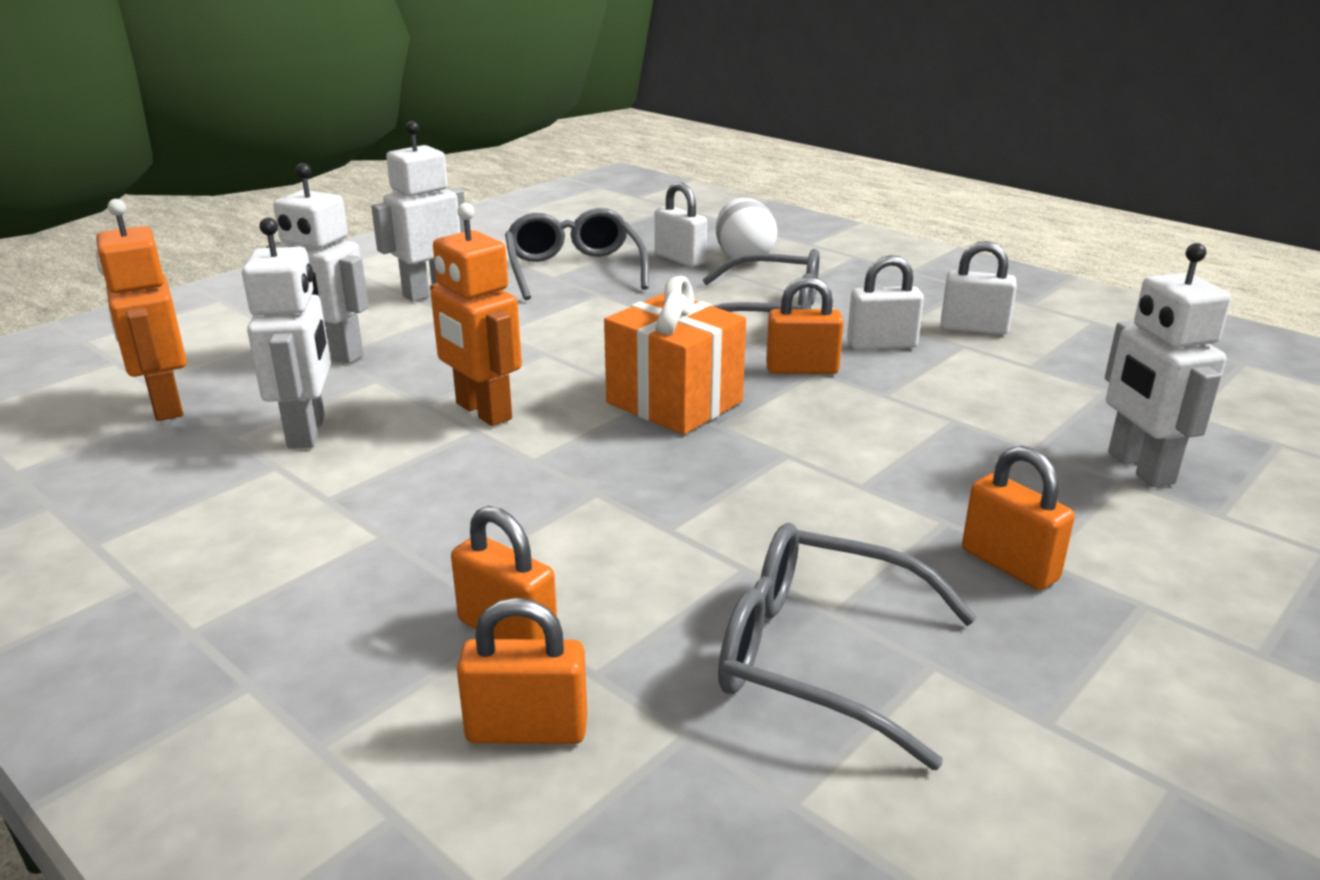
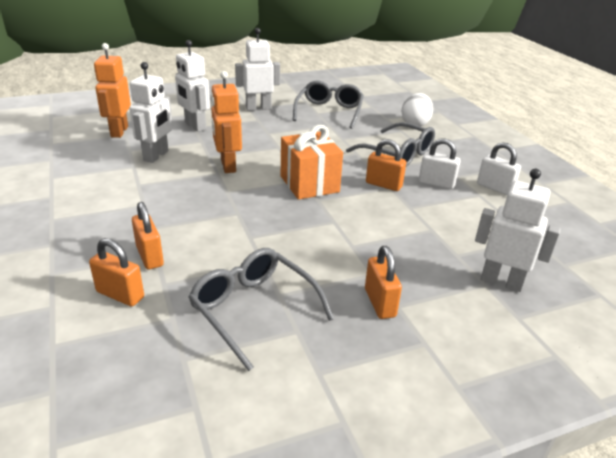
camera: 25 degrees right, 5 degrees up
(680, 259) = (383, 117): white padlock -> none
(1139, 468) = (501, 281): white robot -> white robot turned 105 degrees clockwise

